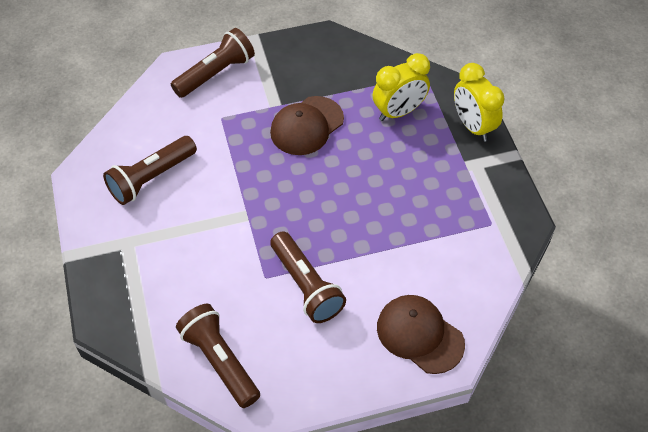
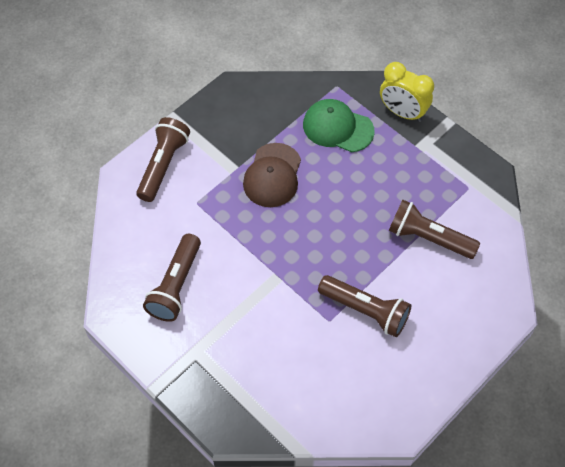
camera: 30 degrees left, 5 degrees up
(220, 361) = (342, 407): brown flashlight -> brown flashlight (428, 238)
(399, 112) = (337, 127): yellow clock -> green cap
(419, 335) = (475, 304): brown cap -> none

